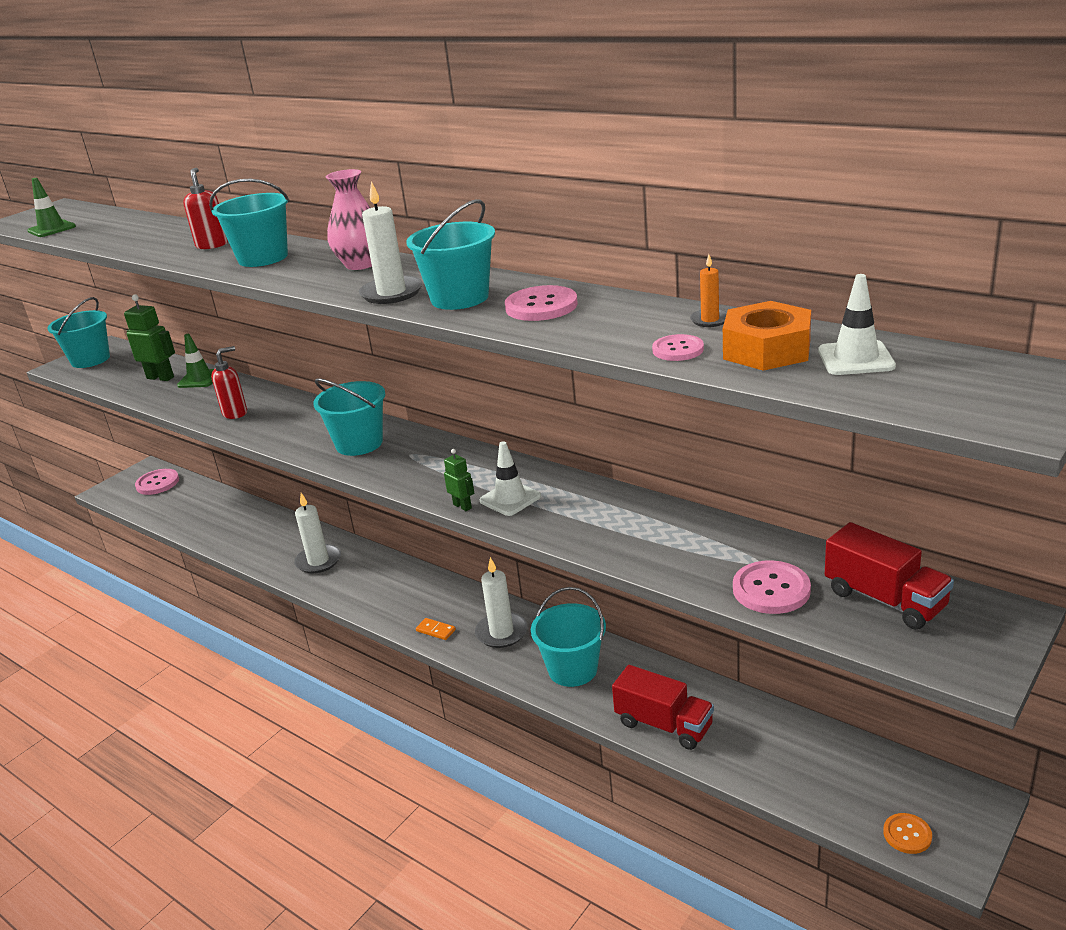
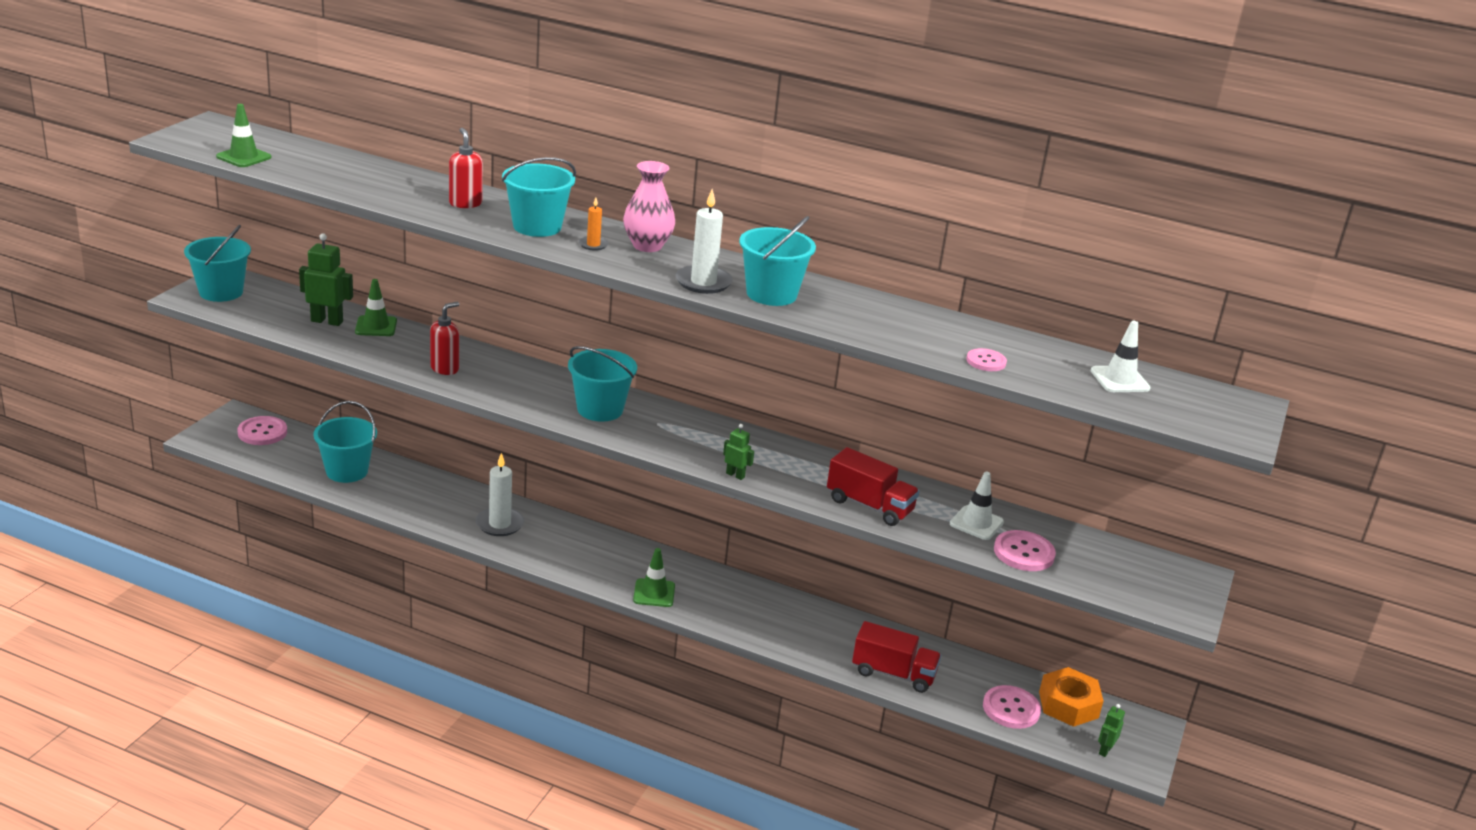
camera: 20 degrees left, 0 degrees up
(436, 630) = (654, 593): orange domino -> green traffic cone
(501, 632) = (719, 596): white candle -> none
(510, 499) = (775, 470): white traffic cone -> white traffic cone (976, 523)
(541, 306) = (850, 310): pink button -> pink button (1011, 709)
(572, 669) = (798, 628): turquoise bucket -> turquoise bucket (347, 471)
(710, 320) = (997, 336): orange candle -> orange candle (593, 245)
(766, 350) = (1053, 367): orange nut -> orange nut (1068, 705)
(885, 599) = (1109, 562): red truck -> red truck (869, 506)
(907, 834) = (1105, 750): orange button -> green robot

